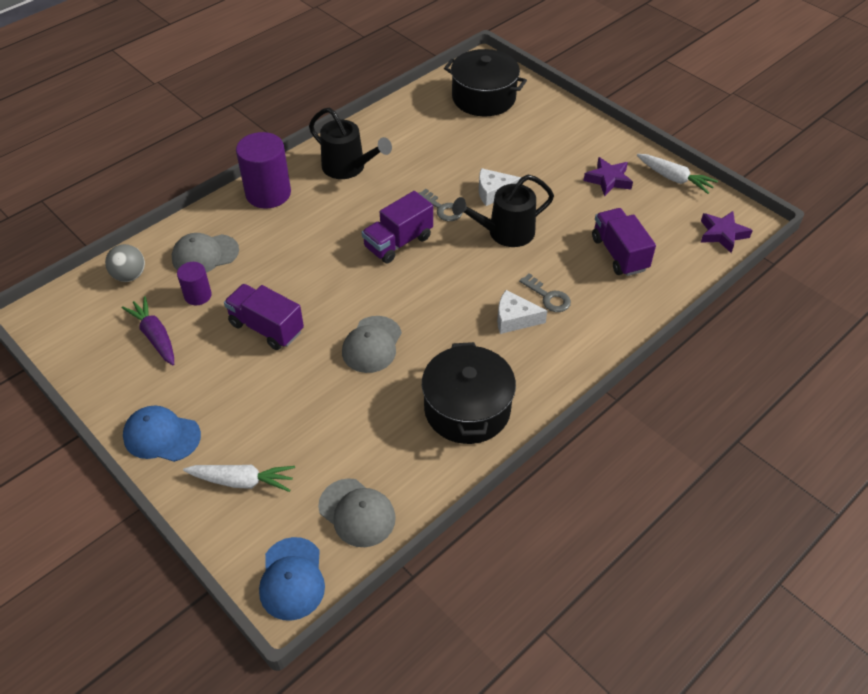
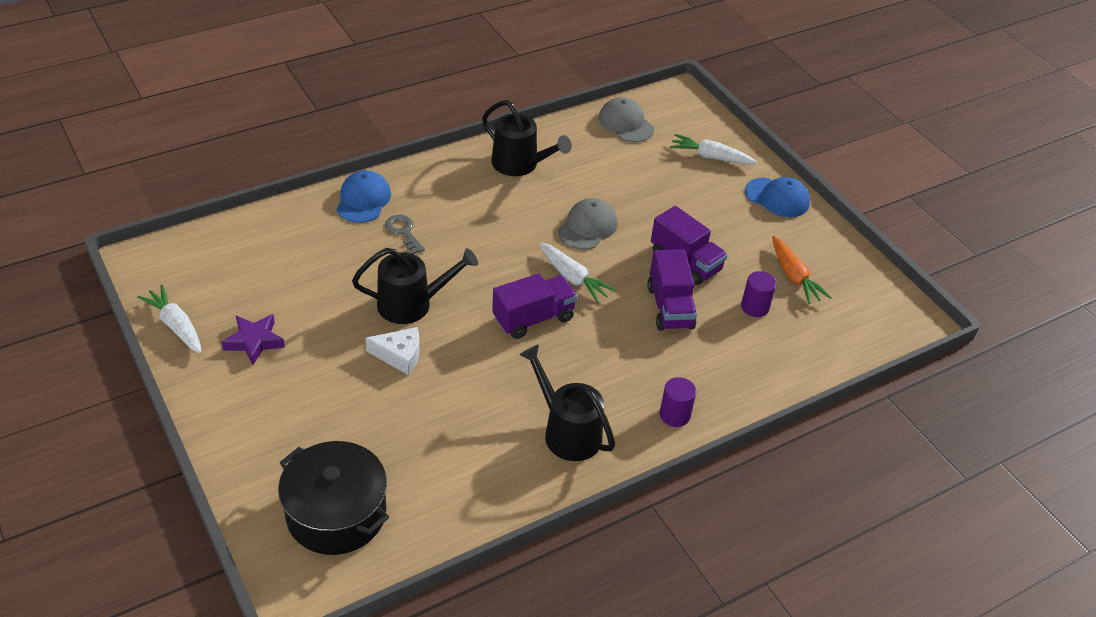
camera: 170 degrees left, 5 degrees down
(130, 275) = (830, 344): grey ball -> none
(155, 336) = (794, 276): purple carrot -> orange carrot
(205, 255) = (750, 350): grey cap -> none
(268, 193) = (674, 415): purple cylinder -> purple cylinder, size x0.54
(292, 579) = (677, 101): blue cap -> blue cap (363, 200)
(373, 286) = (572, 278): none -> white carrot
(442, 208) = (469, 348): grey key -> none
(467, 409) = (520, 165): black pot -> black watering can
(514, 319) = (446, 220): white cheese -> none
(619, 254) = (306, 256): purple truck -> purple truck (670, 307)
(722, 234) = (182, 252): purple star -> none

